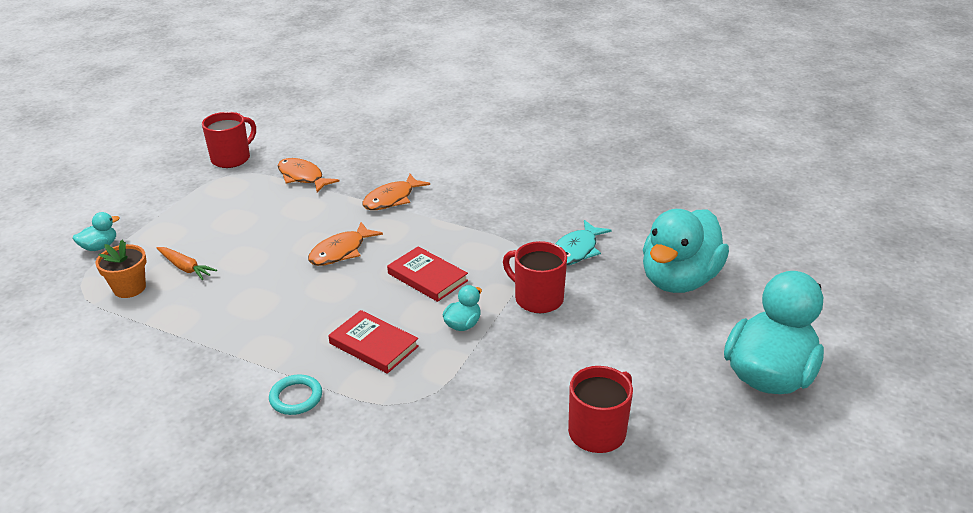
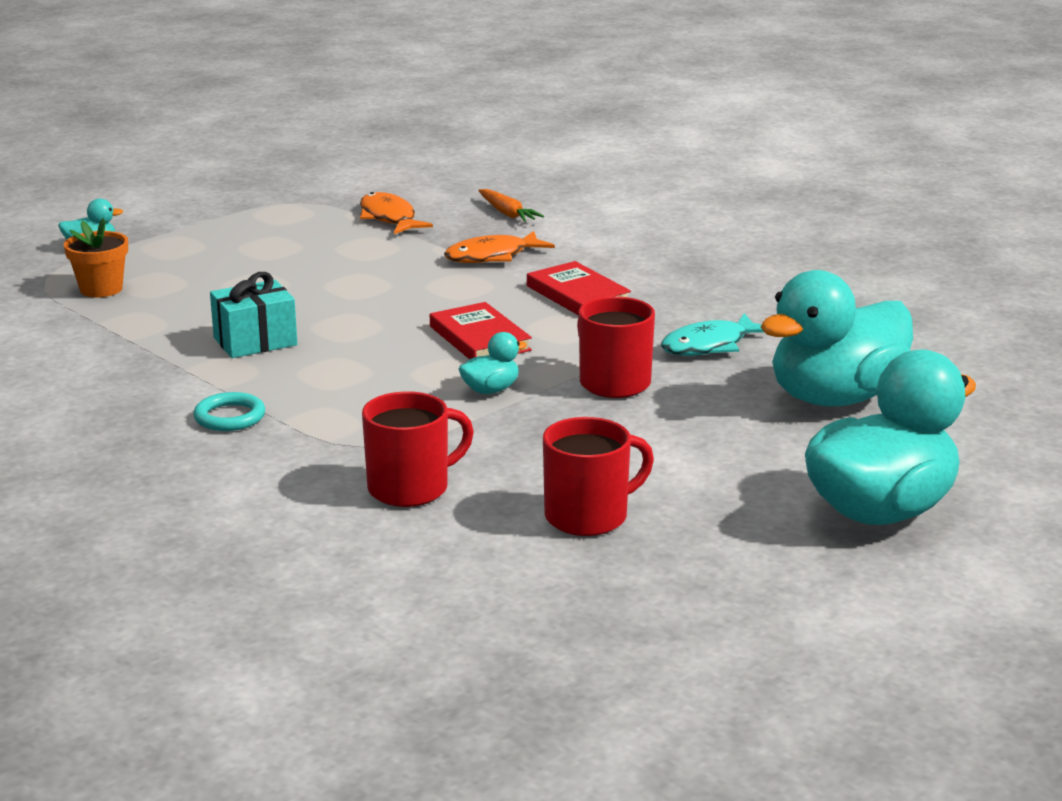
camera: 20 degrees right, 10 degrees down
(185, 268) = (179, 281): orange carrot -> orange carrot (507, 213)
(232, 158) = (310, 187): red mug -> red mug (411, 488)
(273, 315) = (255, 341): none -> turquoise gift
(341, 251) = (384, 297): orange fish -> none
(374, 345) = (360, 388): red book -> red book (578, 295)

